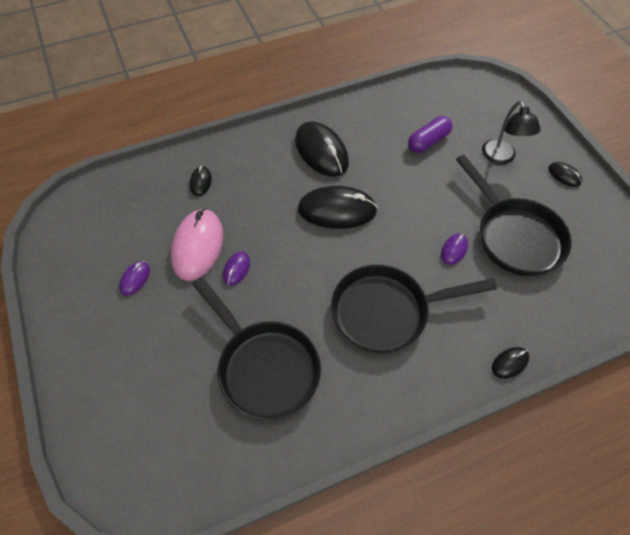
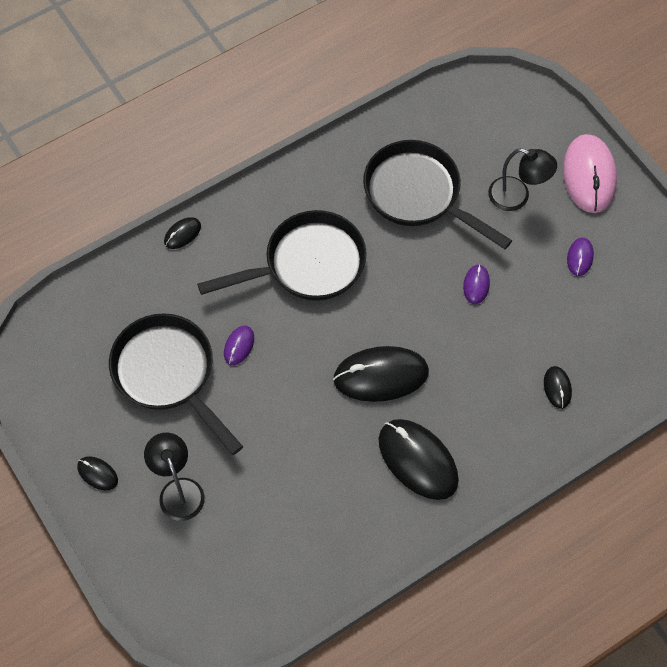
camera: 170 degrees right, 5 degrees up
(167, 348) = (517, 197): none -> black lamp
(198, 246) = (528, 304): pink mouse -> pink mouse (589, 175)
(428, 141) = (277, 502): purple capsule -> none

